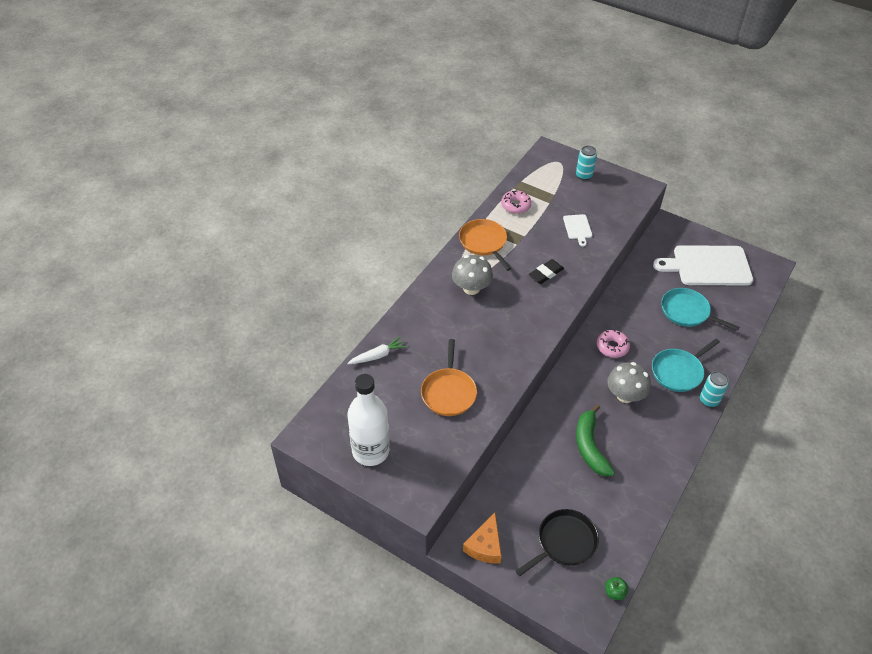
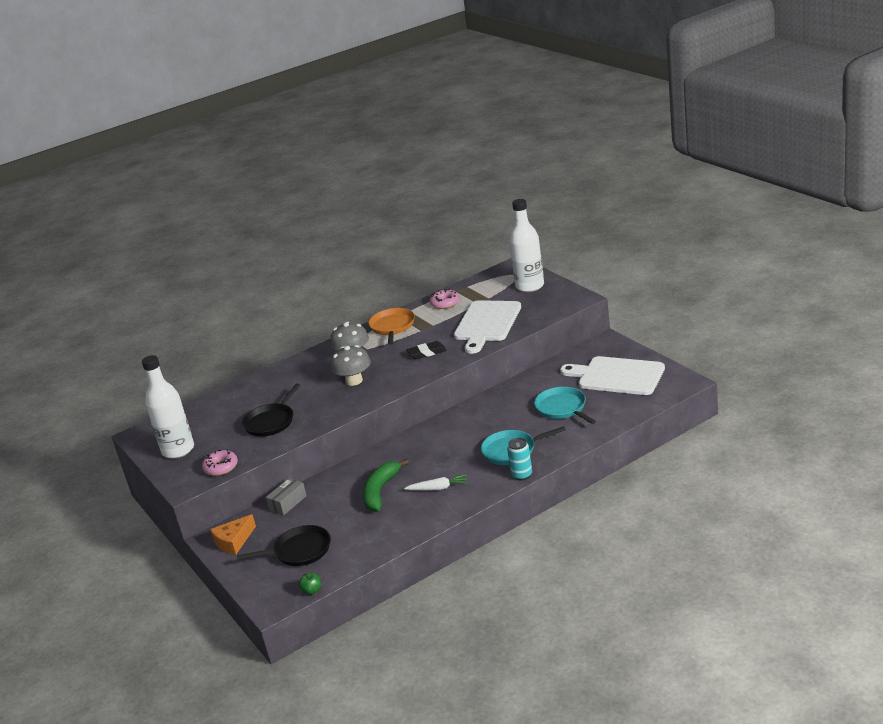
camera: 30 degrees right, 20 degrees down
(377, 355) = (237, 392): white carrot -> white carrot (438, 488)
(448, 392) = (271, 422): orange pan -> black pan
(506, 481) = (288, 503): none -> grey box
(578, 228) = (487, 323): white cutting board -> white cutting board, size x2.21
(584, 175) = (529, 286): turquoise can -> white bottle
(612, 347) = (465, 425): pink donut -> pink donut (221, 467)
(625, 395) = (445, 461): grey mushroom -> grey mushroom (354, 381)

